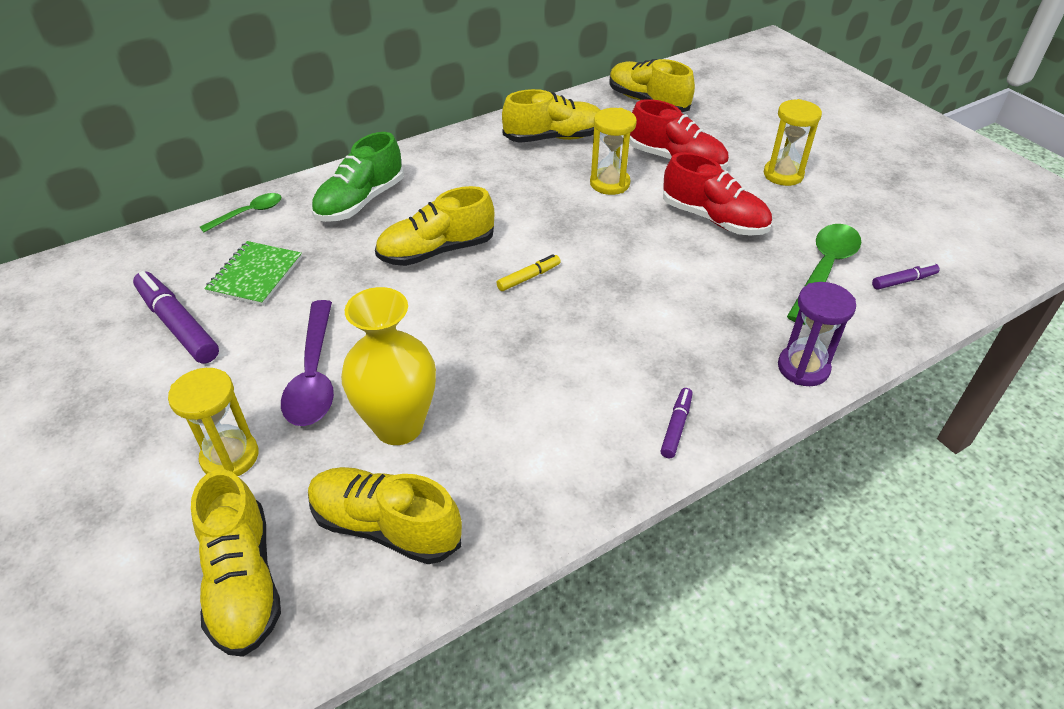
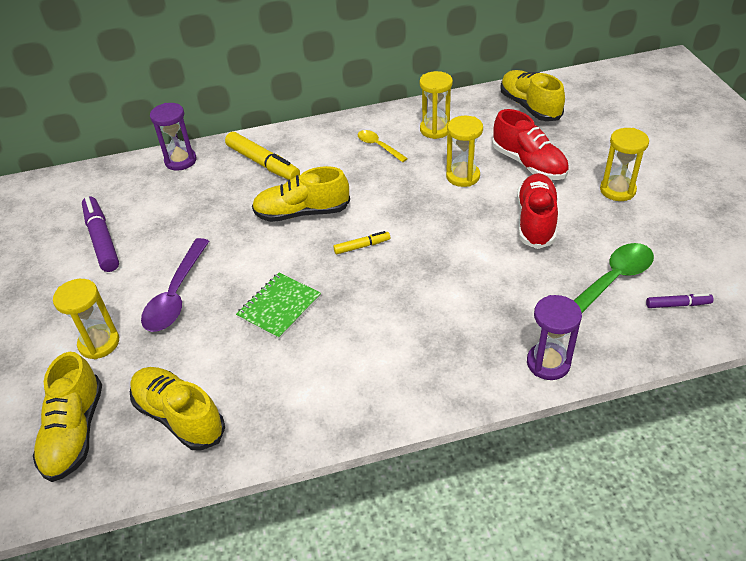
camera: 20 degrees right, 0 degrees up
(248, 213) = (180, 161): green spoon -> purple hourglass
(255, 275) = (166, 210): green notebook -> green notebook (279, 307)
(360, 202) = (263, 163): green shoe -> yellow marker
(398, 426) = (218, 345): yellow vase -> none
(496, 164) = (378, 146): none -> yellow spoon
(554, 138) = (435, 129): yellow shoe -> yellow hourglass
(676, 427) = (420, 389): purple marker -> none
(713, 219) = (536, 221): red shoe -> red shoe turned 135 degrees counterclockwise

